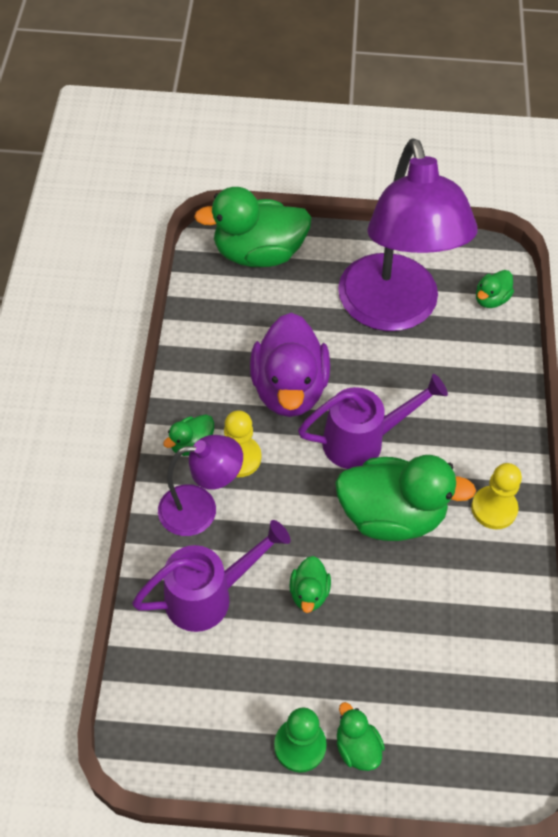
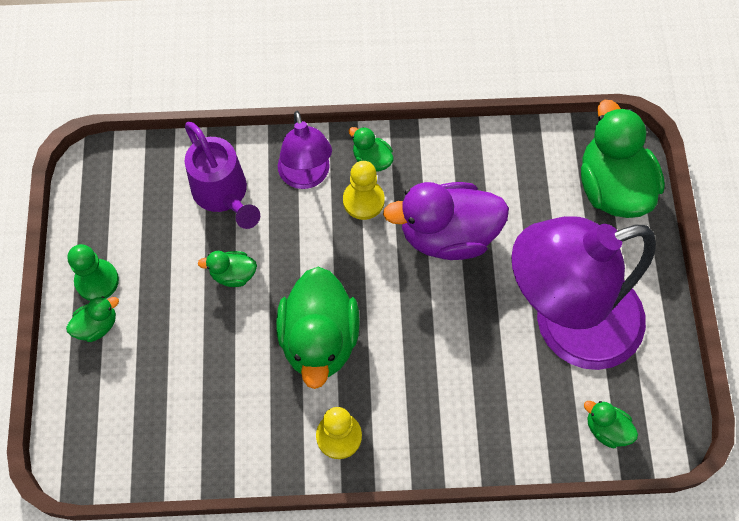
camera: 85 degrees right, 10 degrees up
(363, 441) = (398, 308): purple watering can -> none

